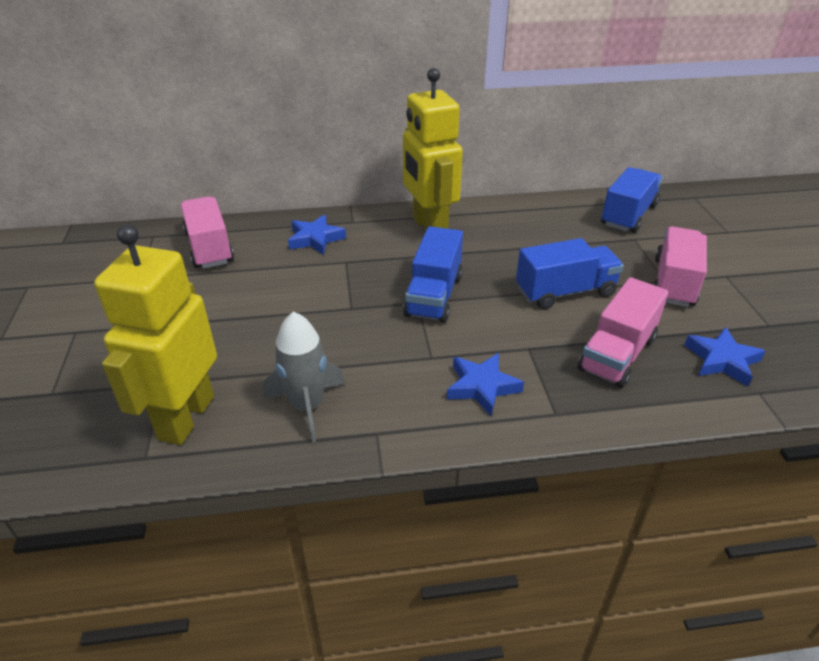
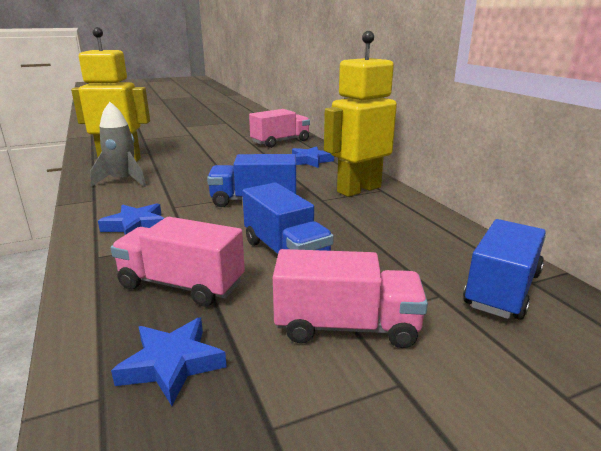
camera: 75 degrees right, 15 degrees down
(628, 215) = (502, 289): blue truck -> blue truck turned 75 degrees counterclockwise

